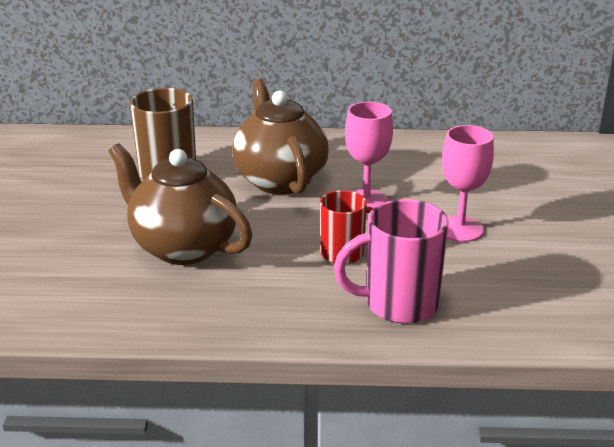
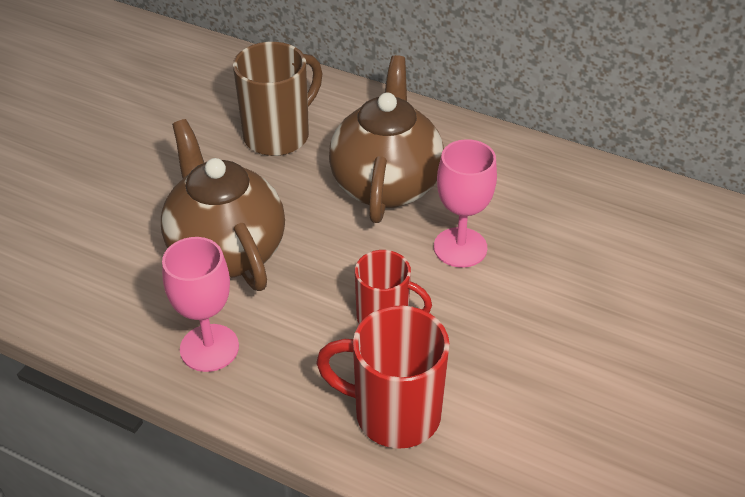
camera: 25 degrees right, 15 degrees up
(398, 304) = (394, 413): pink mug -> red mug
(460, 229) = (539, 327): pink goblet -> pink goblet (209, 348)

